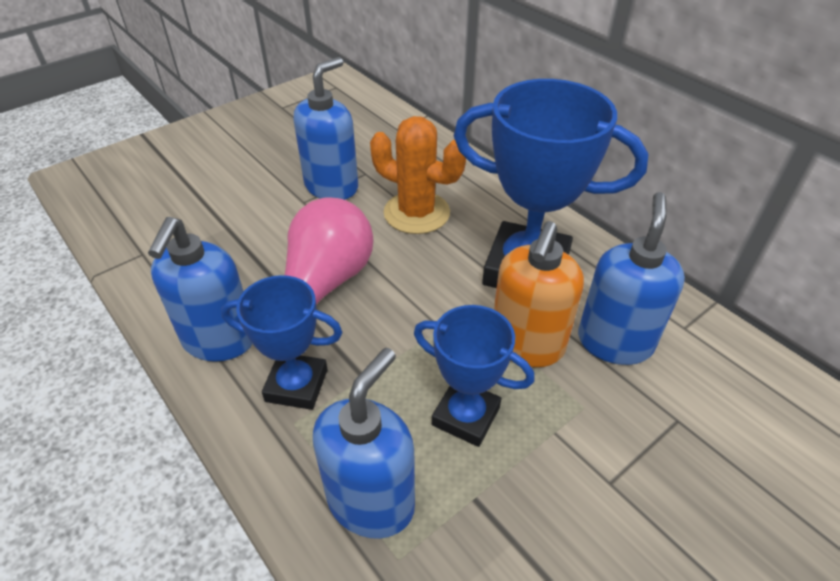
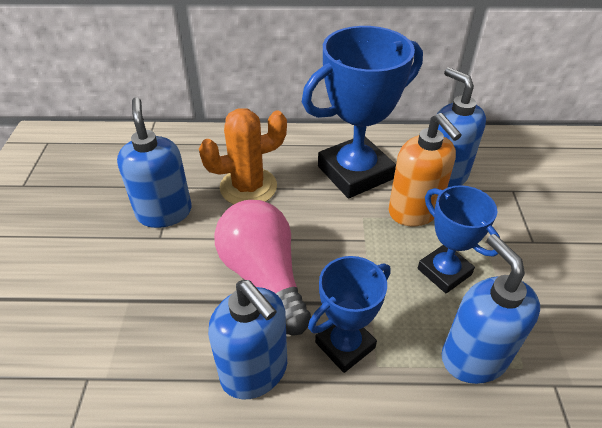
camera: 50 degrees left, 0 degrees up
(466, 416) = (444, 272): blue trophy -> blue trophy turned 75 degrees clockwise

